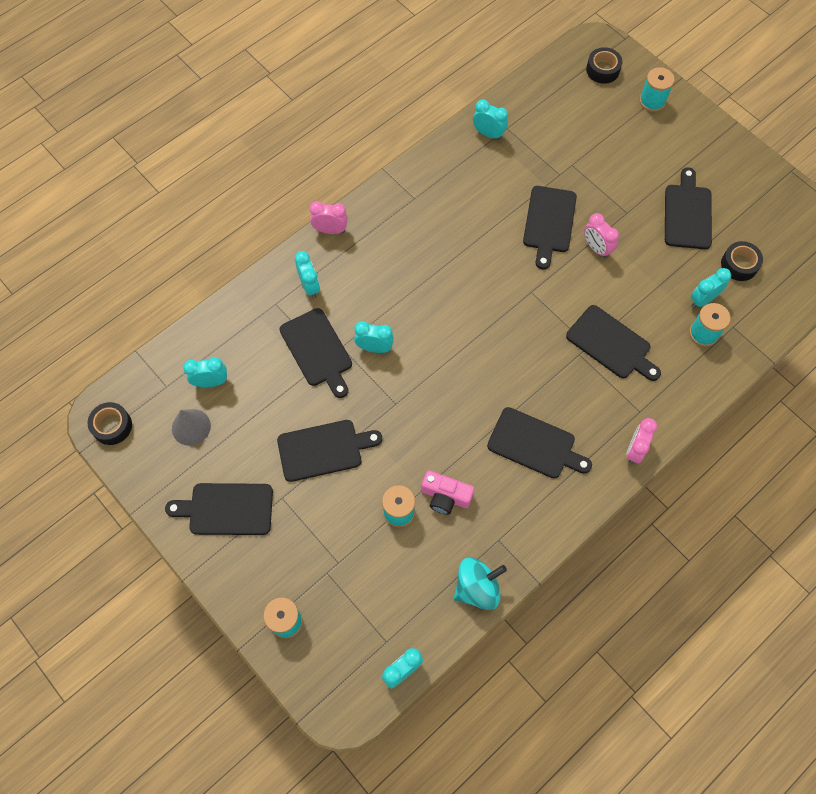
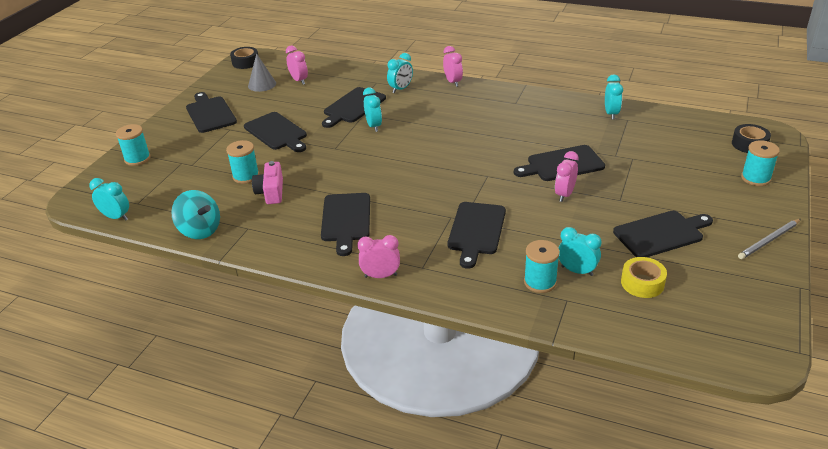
camera: 65 degrees right, 30 degrees down
(211, 382) = (299, 80): turquoise clock -> pink clock
(732, 151) = (769, 240): none -> grey pencil
(739, 264) = (642, 283): black tape -> yellow tape

